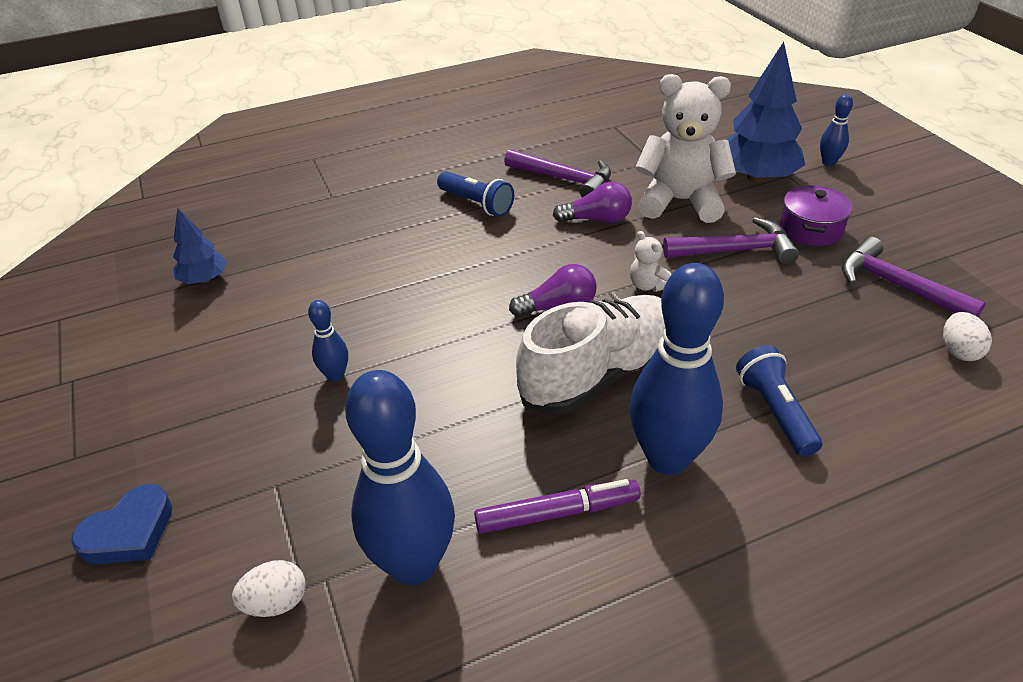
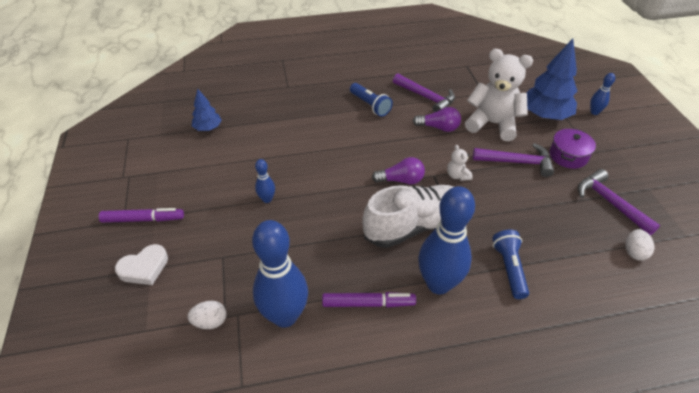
camera: 10 degrees right, 5 degrees up
(112, 448) = (143, 219): none -> purple marker
(129, 532) = (144, 268): blue heart -> white heart

